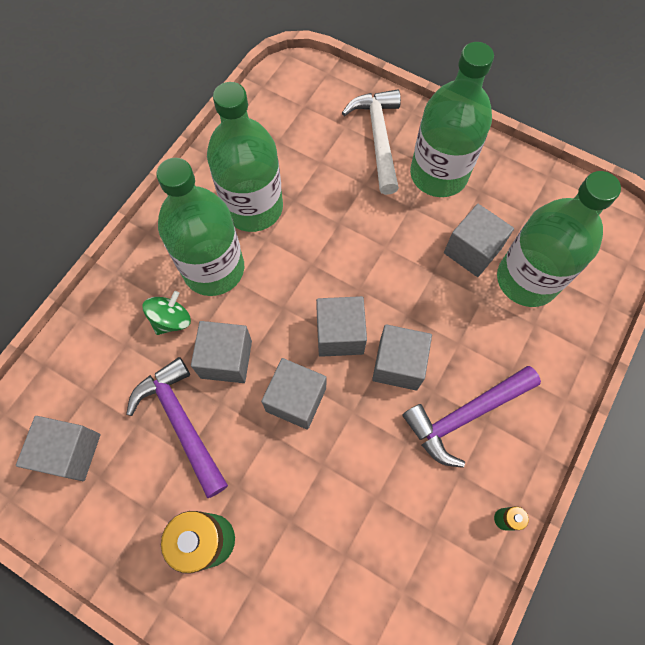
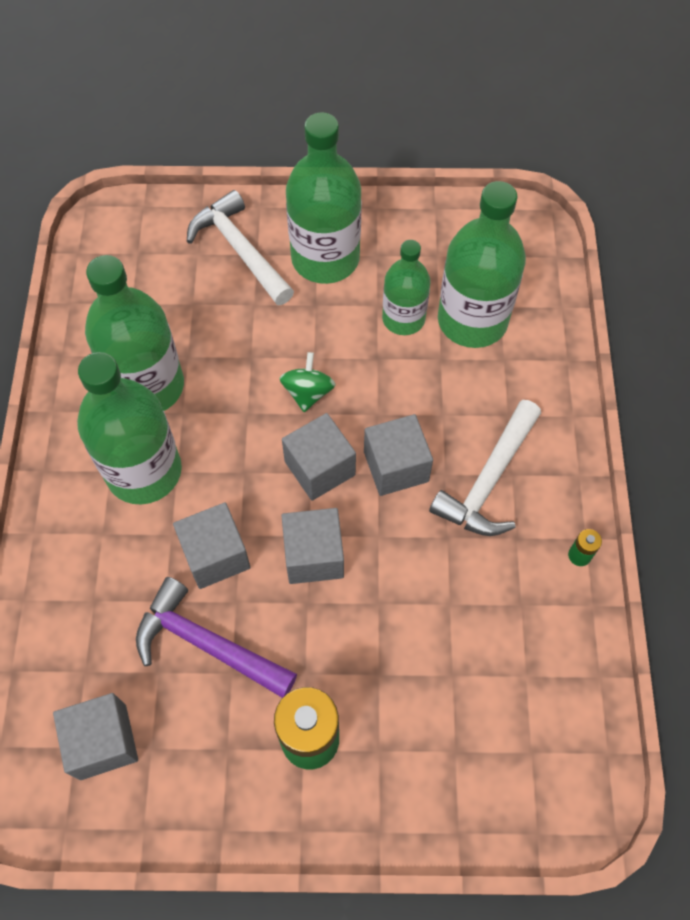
camera: 30 degrees left, 5 degrees down
(171, 320) = (130, 547): green spinning top -> green spinning top (308, 392)
(465, 415) = (489, 480): purple hammer -> white hammer
(472, 251) = (403, 318): grey cube -> green bottle

